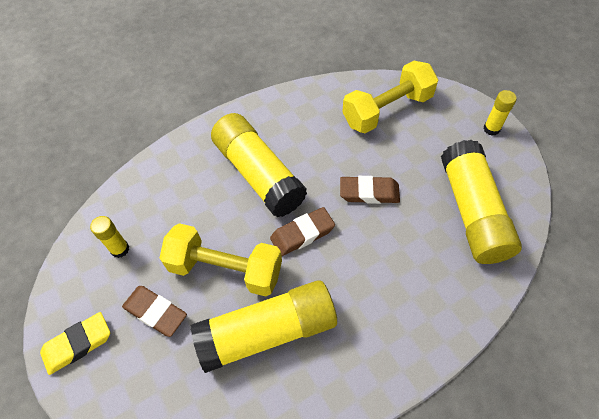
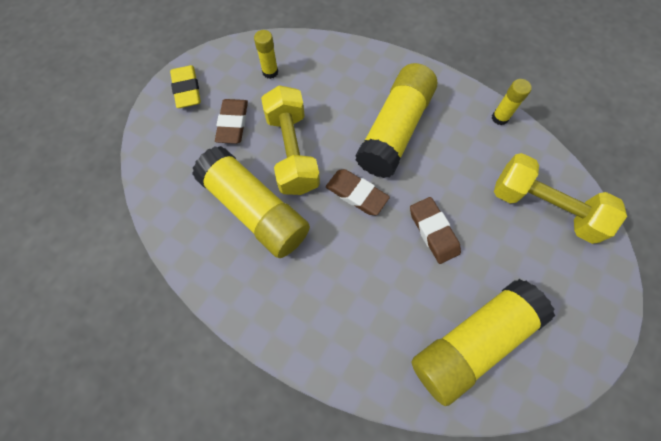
camera: 60 degrees right, 10 degrees up
(78, 344) = (187, 90): yellow eraser -> yellow eraser turned 45 degrees clockwise
(491, 129) = (596, 325): yellow glue stick -> yellow glue stick (500, 118)

